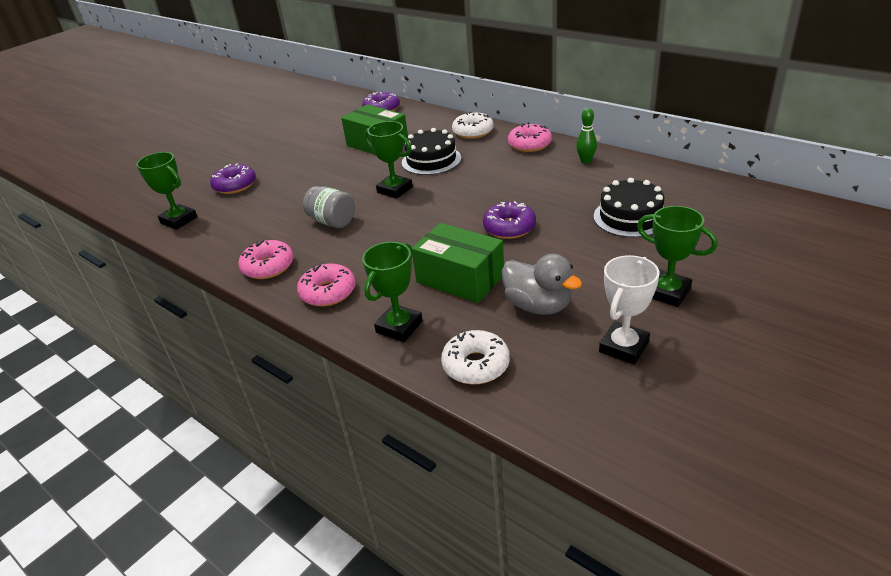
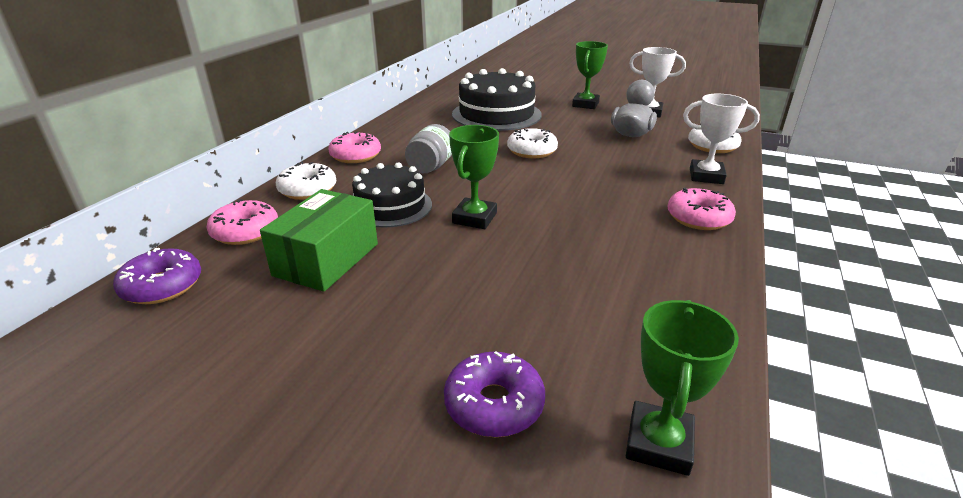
camera: 110 degrees left, 5 degrees down
(268, 266) = (694, 271): pink donut -> pink donut (245, 231)
(332, 221) = (568, 247): grey jar -> grey jar (431, 167)
(399, 327) = (706, 176): green trophy -> white trophy
(460, 278) = (622, 162): green box -> none
(509, 227) = (532, 151): purple donut -> white donut
(585, 161) = (398, 131): green bowling pin -> none
(630, 217) = (496, 114): black cake -> black cake, size x1.53

